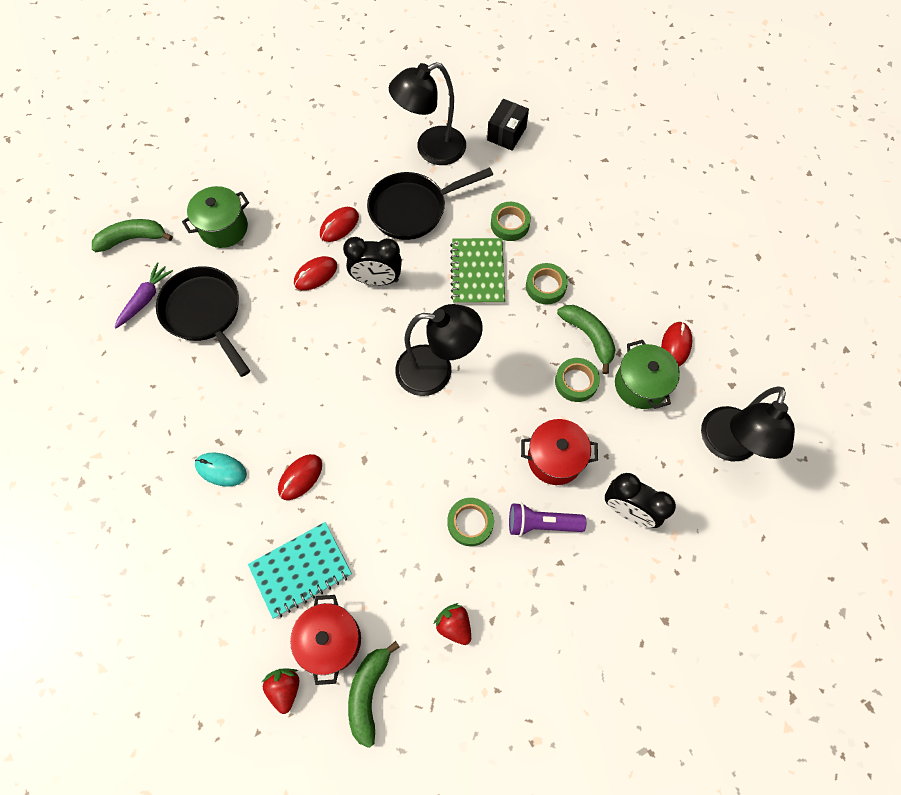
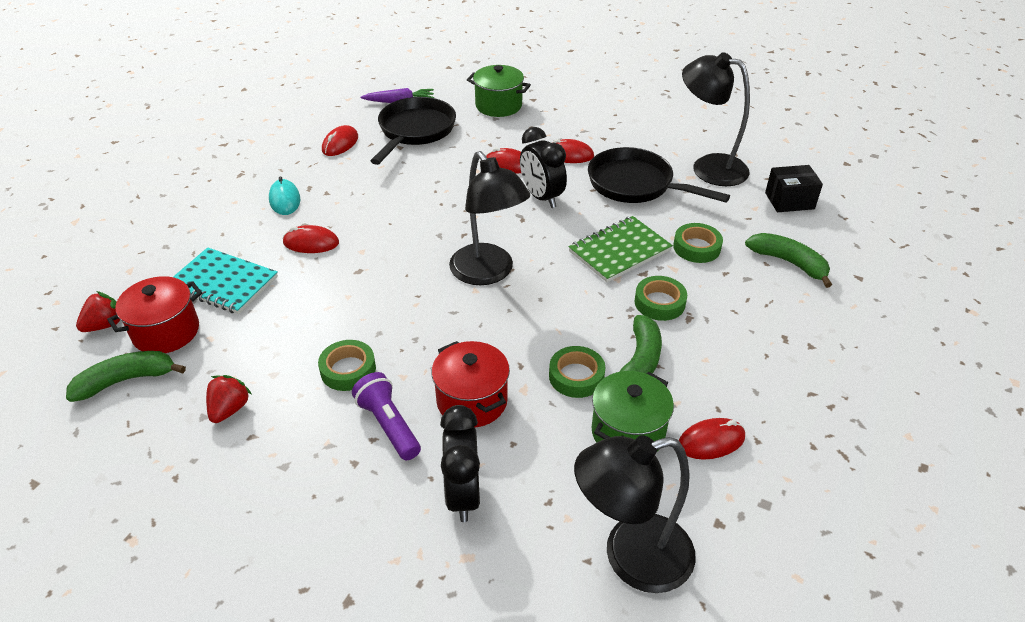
camera: 55 degrees right, 25 degrees down
(133, 238) = (443, 75): green banana -> green banana (789, 263)
(171, 383) = (340, 144): none -> red mouse

